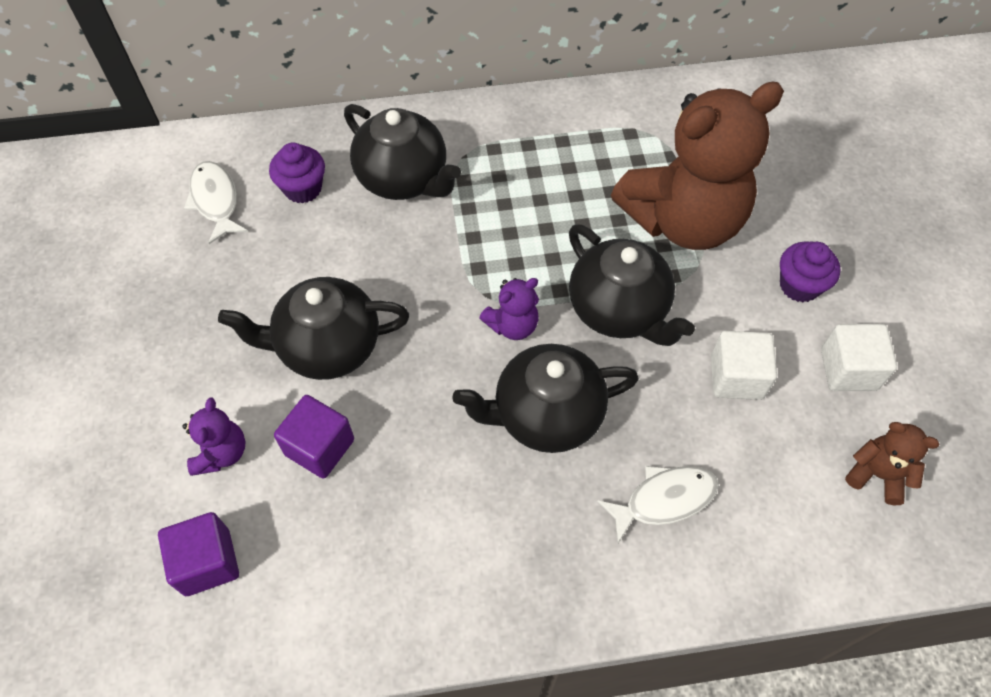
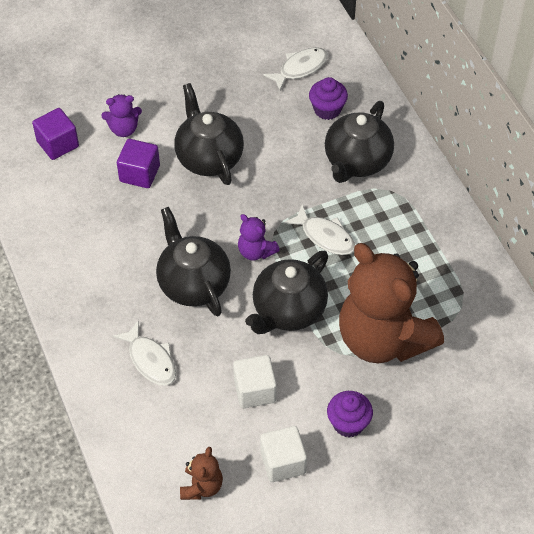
camera: 75 degrees right, 5 degrees down
(512, 241) = (325, 236): none -> white fish

